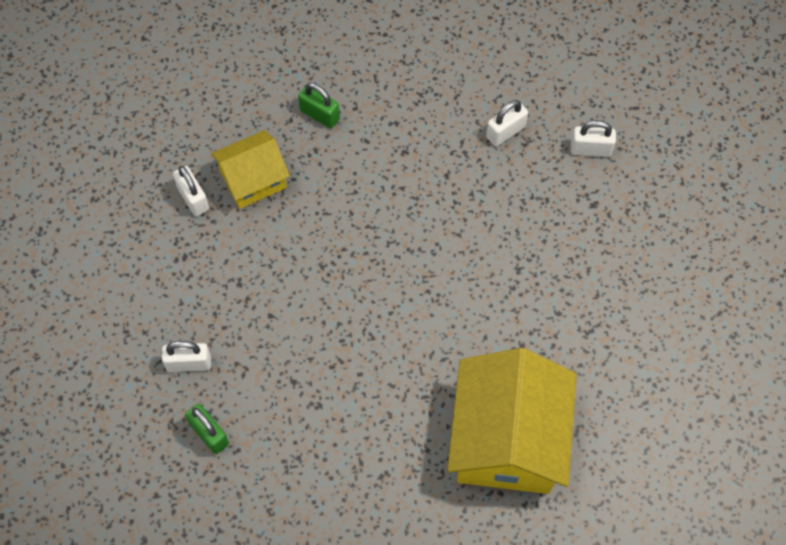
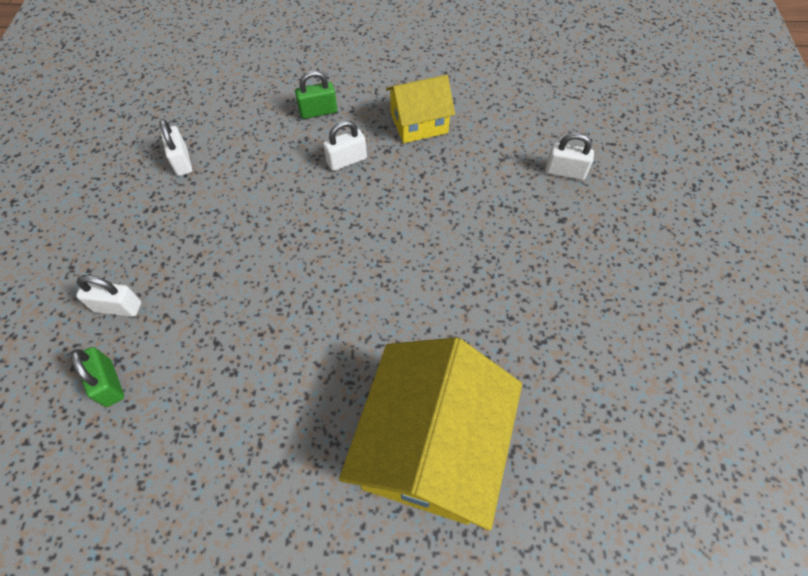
camera: 10 degrees right, 5 degrees down
(253, 180) = (241, 154): yellow house -> yellow house (419, 123)
(319, 115) = (318, 111): green padlock -> green padlock turned 60 degrees counterclockwise
(505, 132) = (485, 147): white padlock -> white padlock (346, 160)

